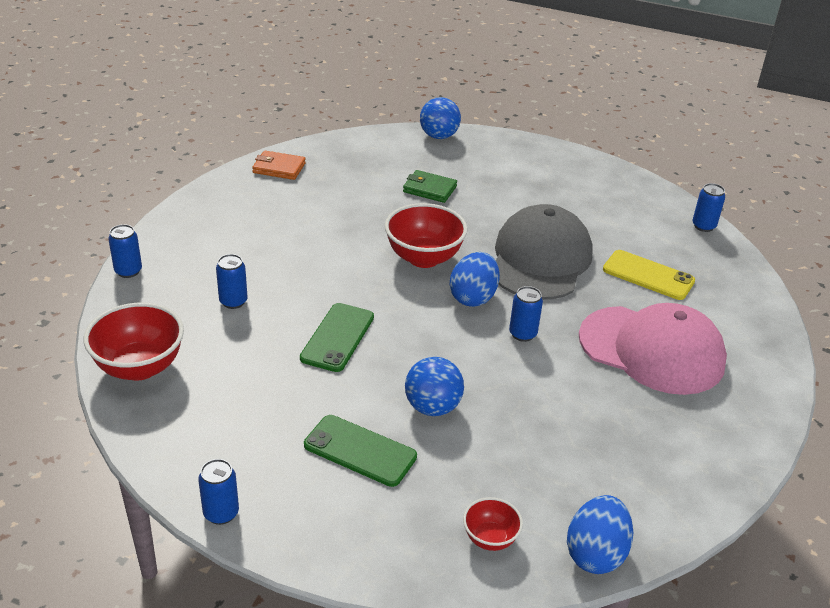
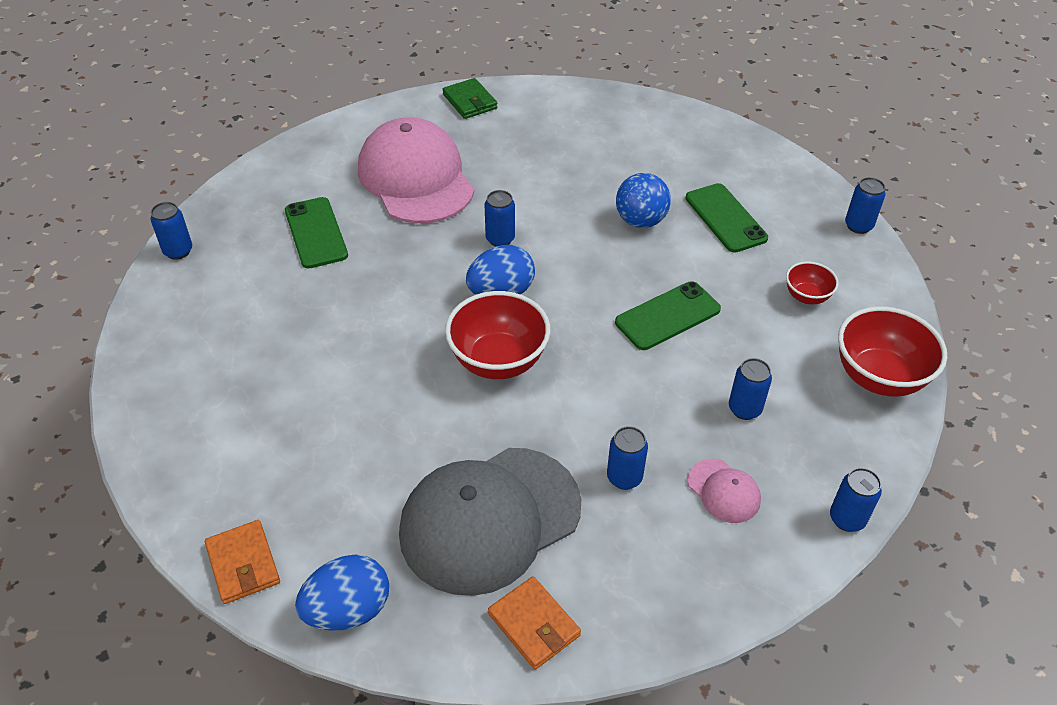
camera: 140 degrees left, 10 degrees up
(217, 253) = (723, 491): none -> pink cap
(284, 236) = (624, 477): none -> blue can
(429, 189) = (379, 460): green wallet -> green wallet (470, 101)
(439, 136) = (243, 564): blue ball -> orange wallet
(490, 538) = (682, 134): red bowl -> red bowl (806, 296)
(540, 259) = (387, 298): grey cap -> grey cap (490, 519)
(595, 553) = (625, 101): blue egg -> blue egg (348, 610)
(648, 275) = (315, 233): yellow phone -> green phone

